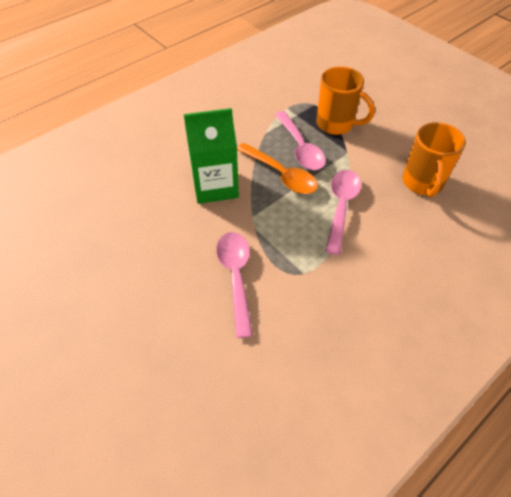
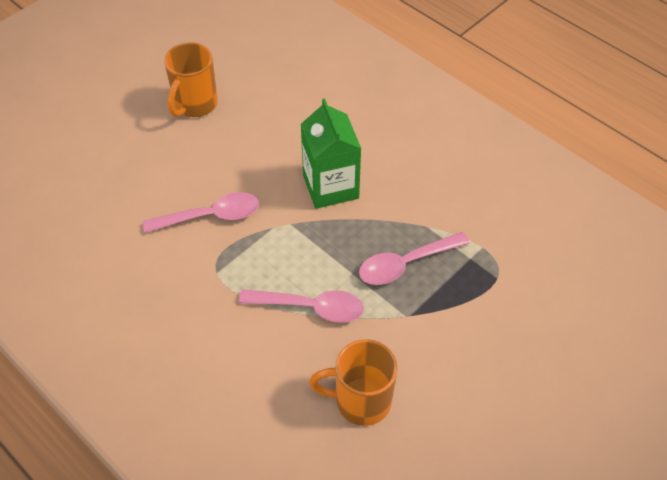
camera: 85 degrees right, 0 degrees up
(281, 175) = (355, 246): orange spoon -> none
(336, 124) = (459, 303): orange mug -> orange mug (195, 105)

